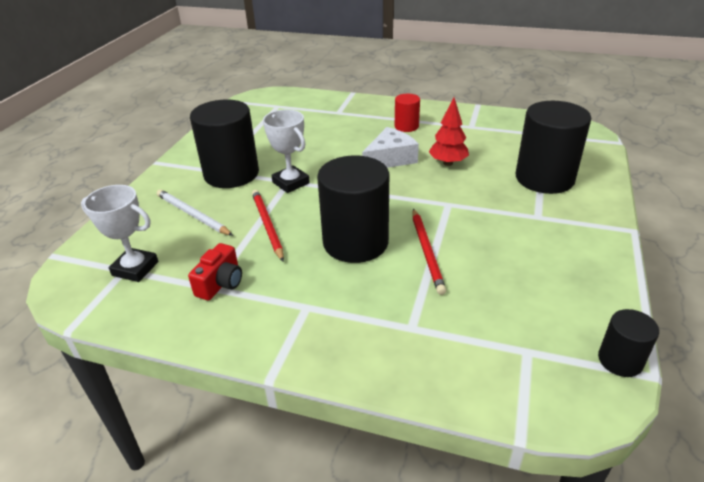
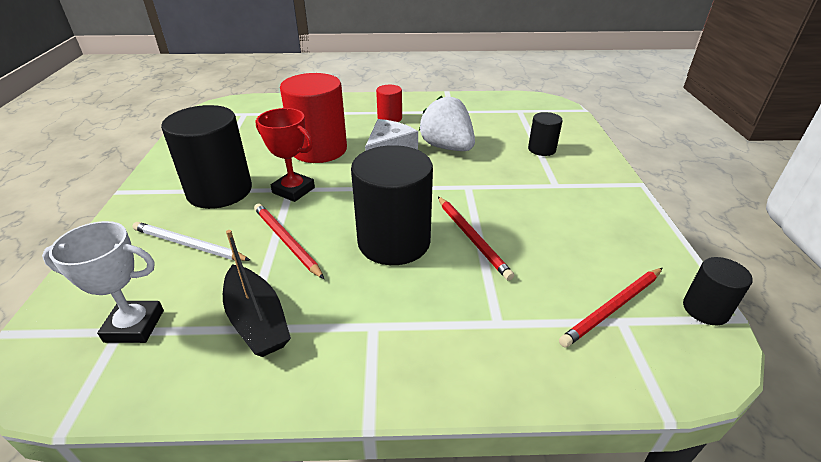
camera: 20 degrees left, 0 degrees up
(221, 283) = (257, 321): red camera -> black boat
(291, 183) = (293, 190): white trophy -> red trophy
(328, 149) = (319, 150): none -> red cylinder
(448, 163) = (447, 147): red tree -> white strawberry
(526, 338) = (613, 308): none -> red pencil
(544, 178) = (541, 149): black cylinder -> black cylinder, size x0.50

